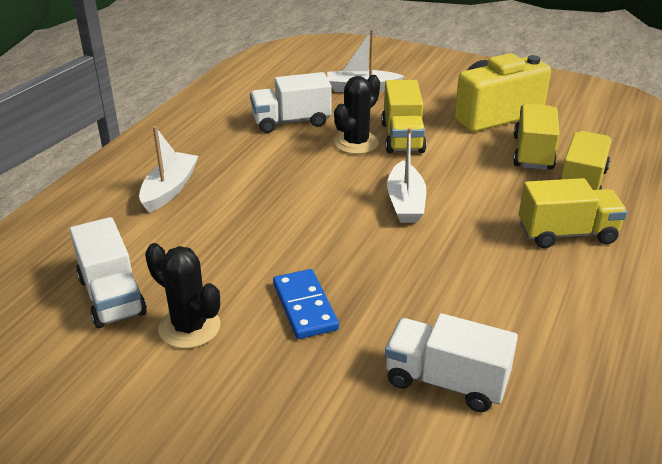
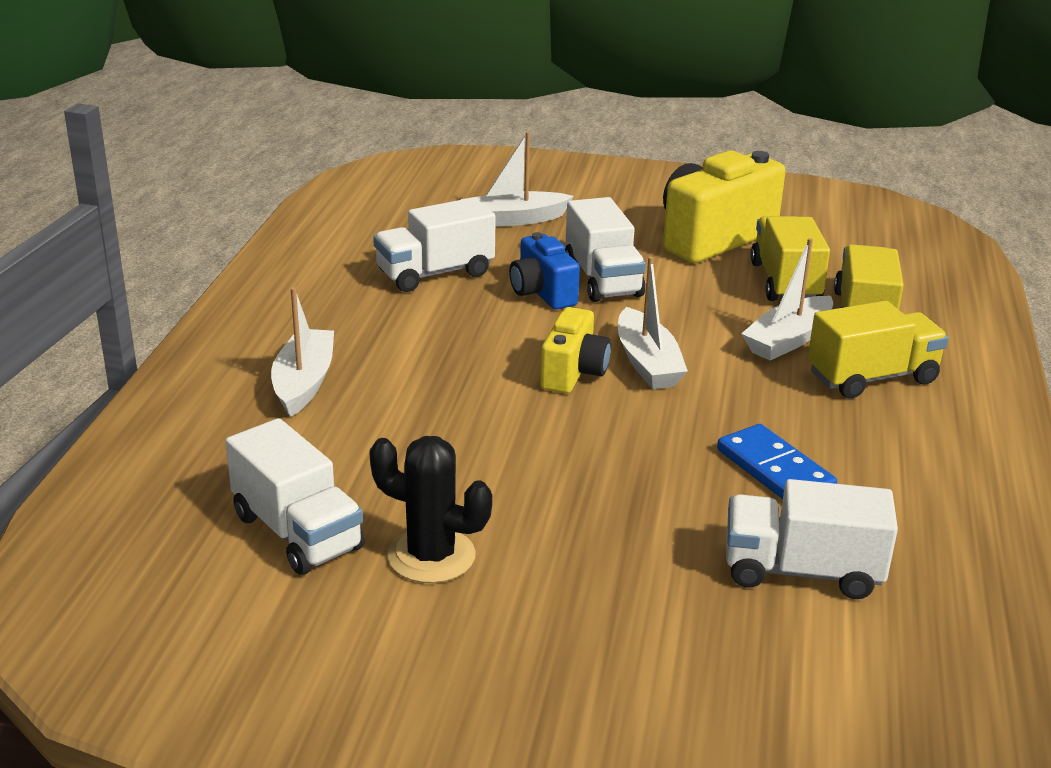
camera: 15 degrees left, 5 degrees down
(305, 306) = (577, 509): blue domino -> blue domino (775, 469)
(350, 204) = (573, 373): none -> yellow camera
(356, 143) = (542, 293): black cactus -> blue camera
(402, 137) = (603, 279): yellow truck -> white truck
(515, 197) = (788, 340): none -> white boat

